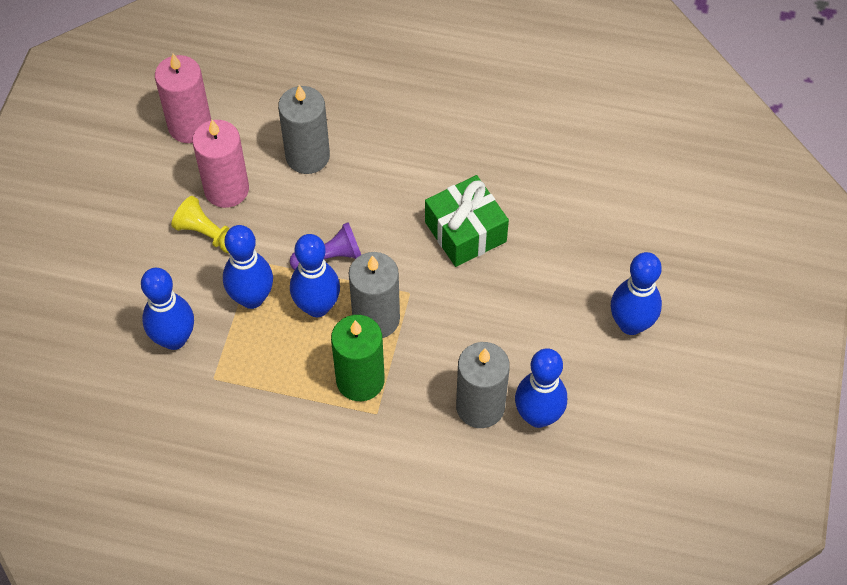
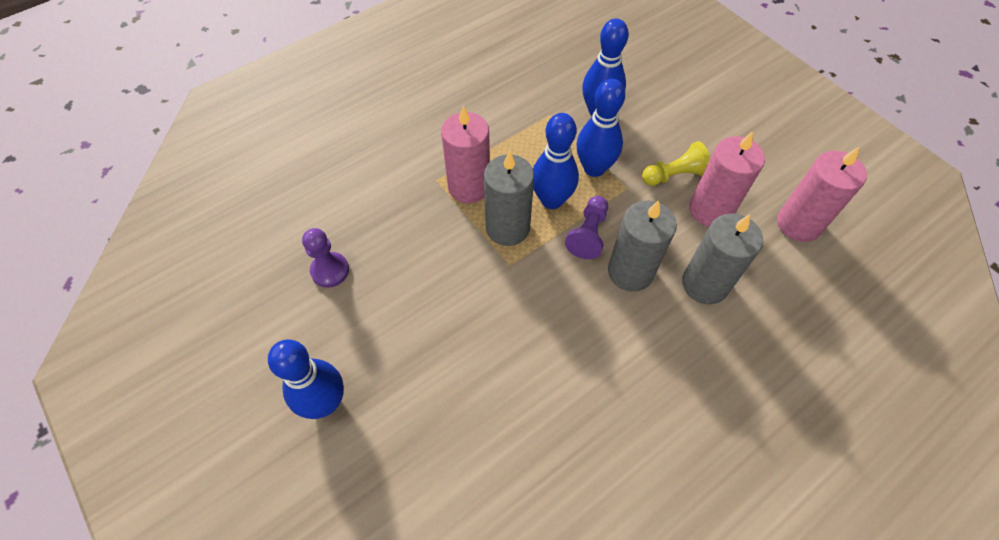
camera: 130 degrees right, 0 degrees up
(360, 380) = (469, 187): green candle -> pink candle
(465, 232) = (529, 345): green gift -> none
(480, 406) = (376, 241): grey candle -> grey candle (630, 272)
(538, 416) = (330, 270): blue bowling pin -> purple pawn

